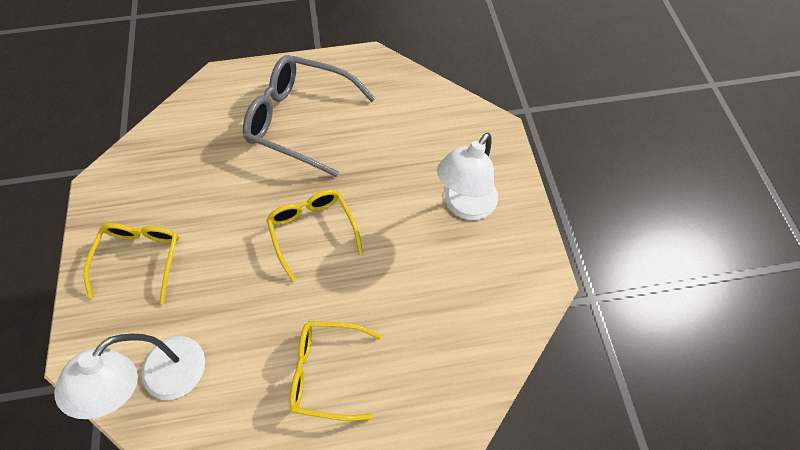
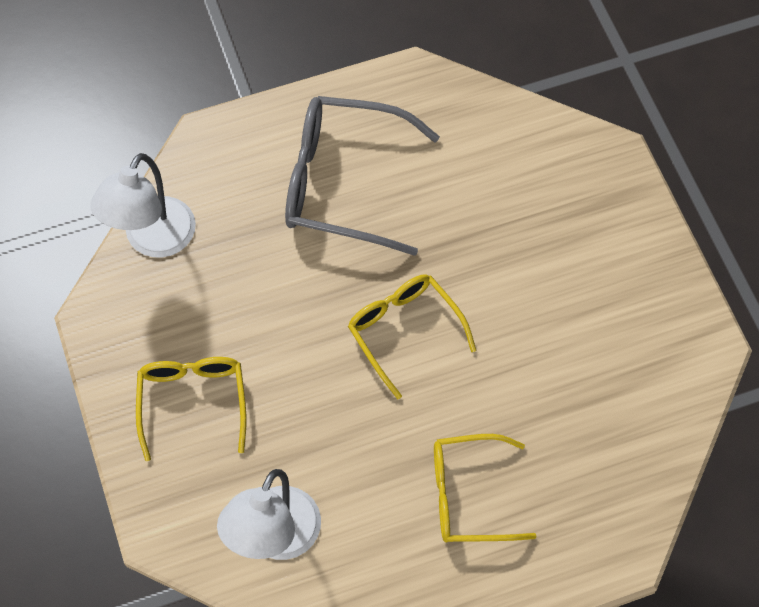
camera: 10 degrees left, 0 degrees up
(464, 205) = (591, 267): white lamp -> white lamp (153, 240)

